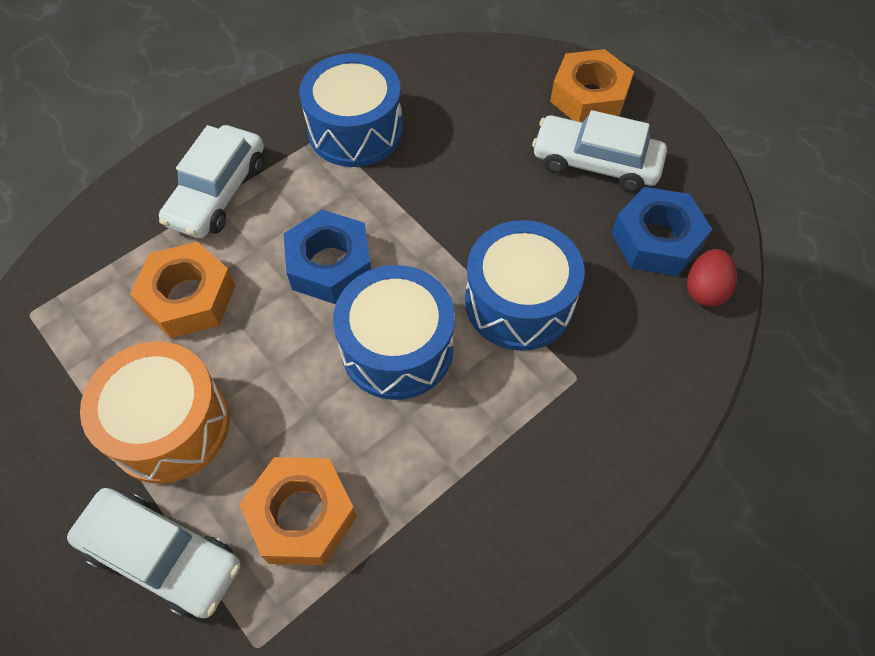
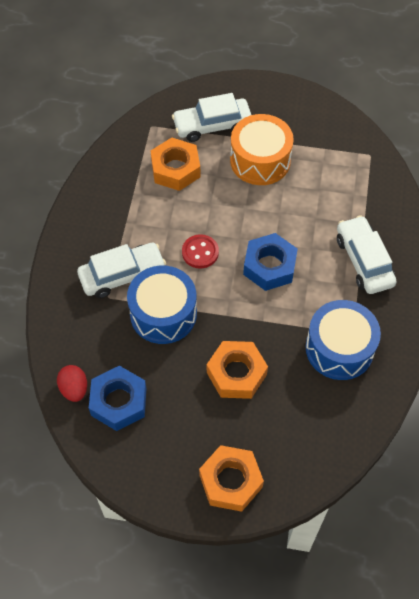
camera: 140 degrees right, 0 degrees up
(188, 297) = (314, 207): orange nut -> orange nut (236, 373)
(397, 348) = (200, 252): blue drum -> red button
(595, 163) = (188, 430): white car -> white car (122, 275)

